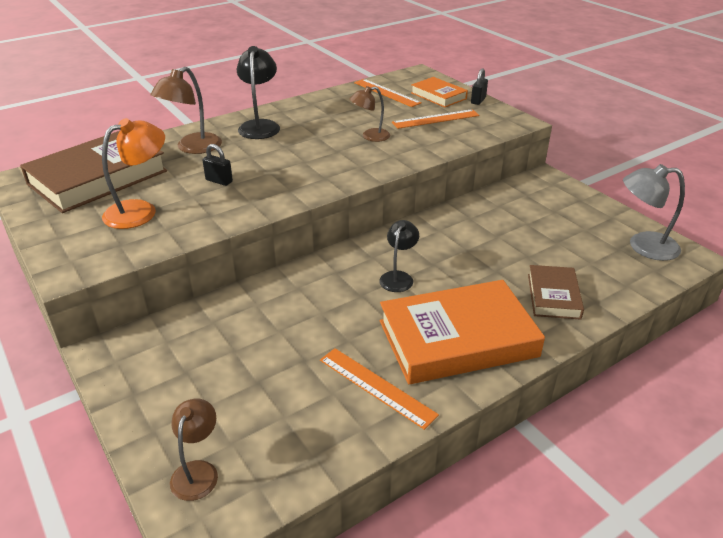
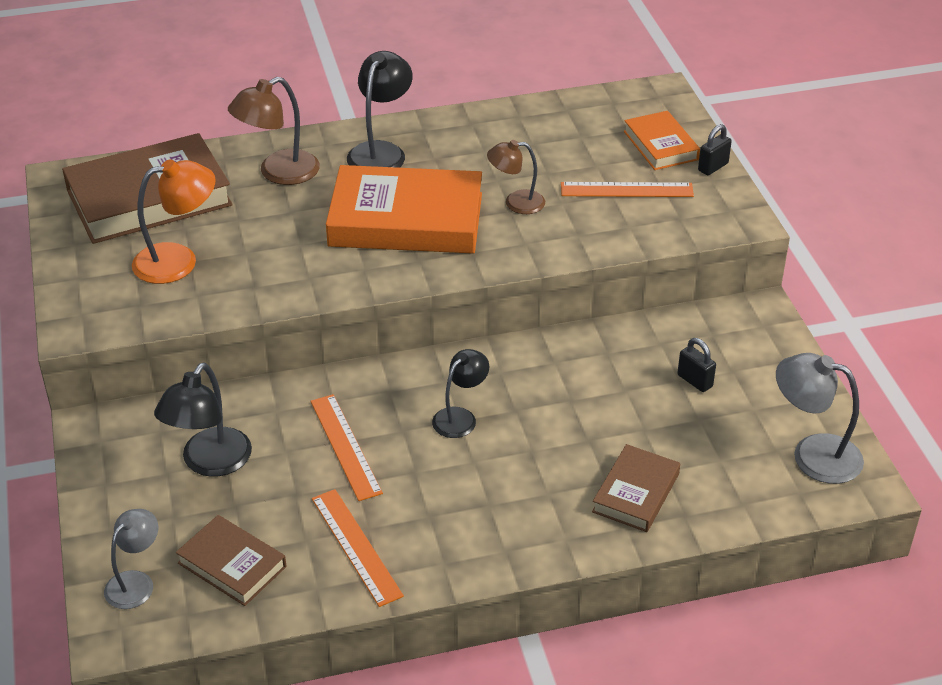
camera: 20 degrees right, 5 degrees up
(198, 471) = (135, 582): brown lamp -> grey lamp
(219, 181) = (287, 235): black padlock -> black padlock (694, 381)
(220, 355) = (210, 463): none -> black lamp
(280, 431) = (232, 565): none -> brown book
(386, 93) = (588, 124): orange ruler -> orange ruler (345, 446)
(457, 338) = (481, 515): orange book -> orange book (406, 220)

